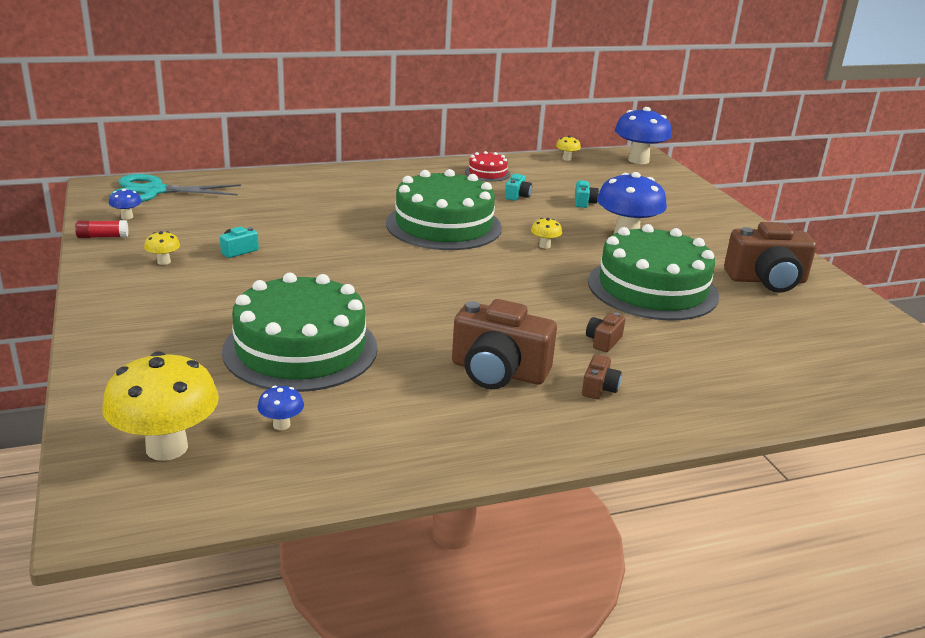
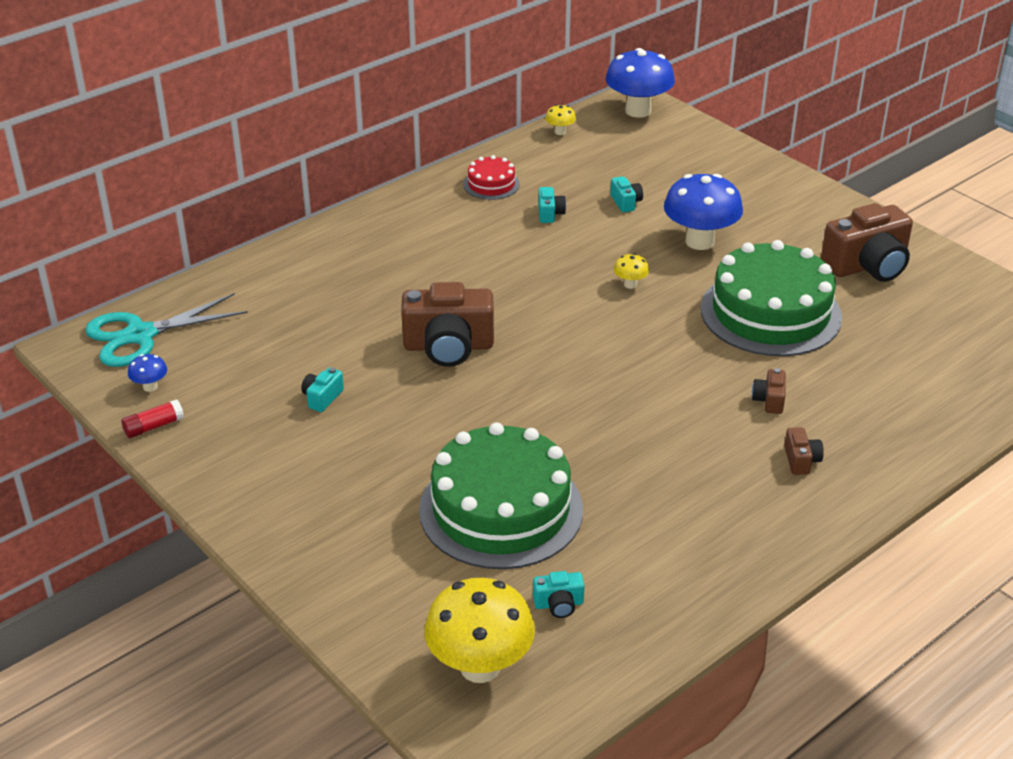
camera: 20 degrees left, 10 degrees up
(164, 262) = (258, 441): yellow mushroom -> none
(281, 425) = (559, 604): blue mushroom -> turquoise camera
(444, 225) = (506, 286): green cake -> none
(498, 372) = (701, 472): brown camera -> brown camera (448, 346)

